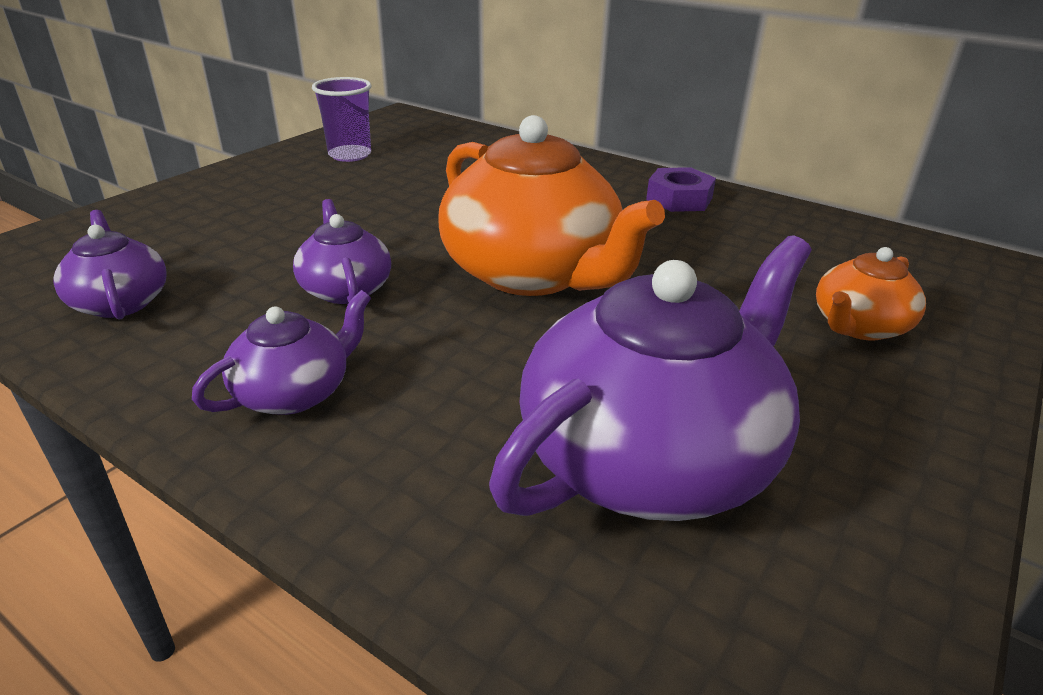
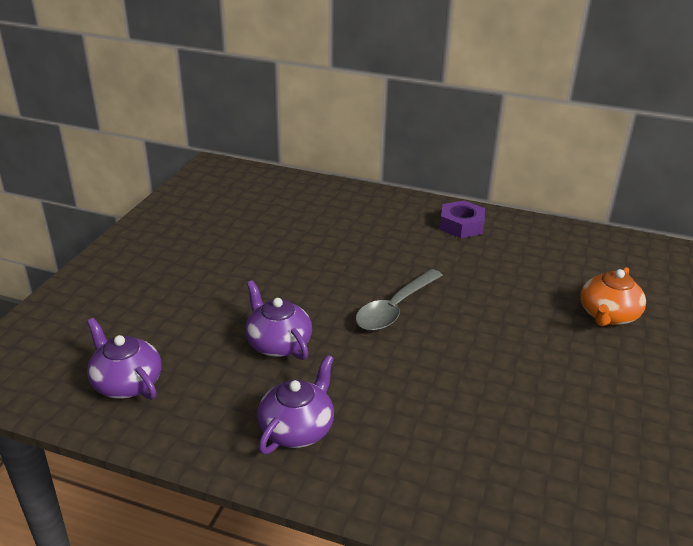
camera: 15 degrees left, 0 degrees up
(350, 155) = (200, 217): purple cup -> none
(532, 273) = (395, 308): orange teapot -> grey spoon
(651, 457) = (527, 428): purple teapot -> none

